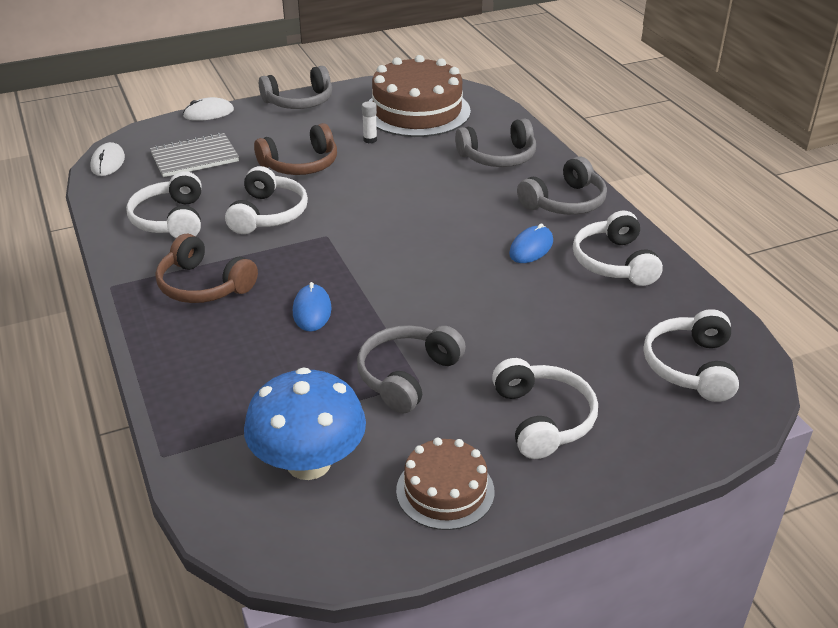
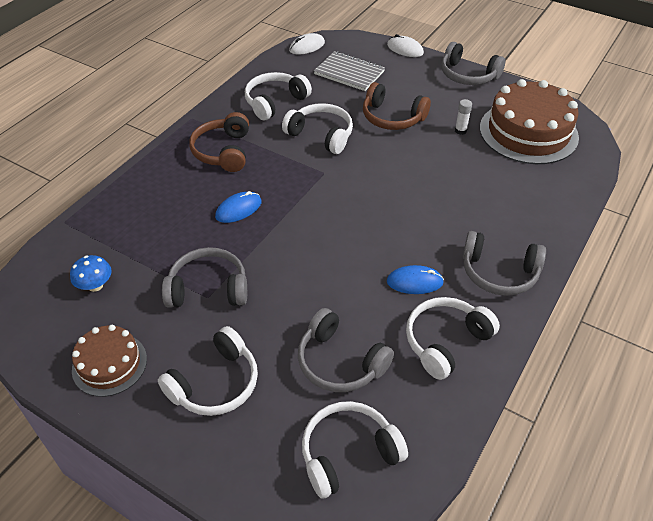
camera: 55 degrees right, 10 degrees up
(268, 214) = (321, 135): white headphones -> white headphones turned 120 degrees counterclockwise
(309, 463) = (95, 285): blue mushroom -> blue mushroom, size x0.48
(498, 157) = (518, 205): grey headphones -> grey headphones (340, 362)

